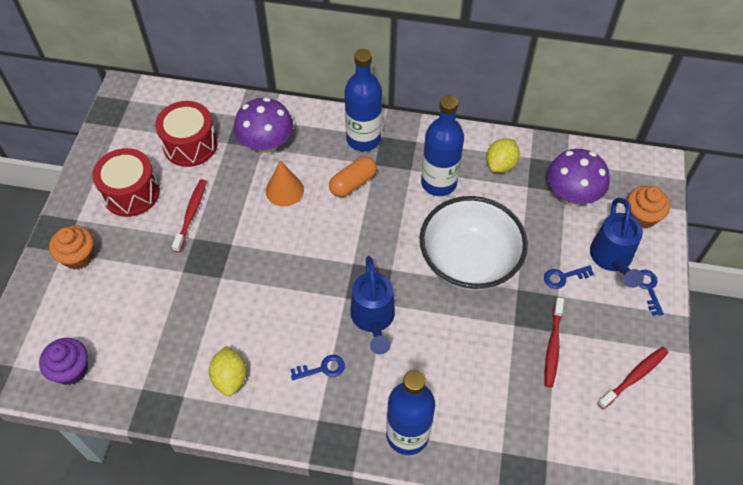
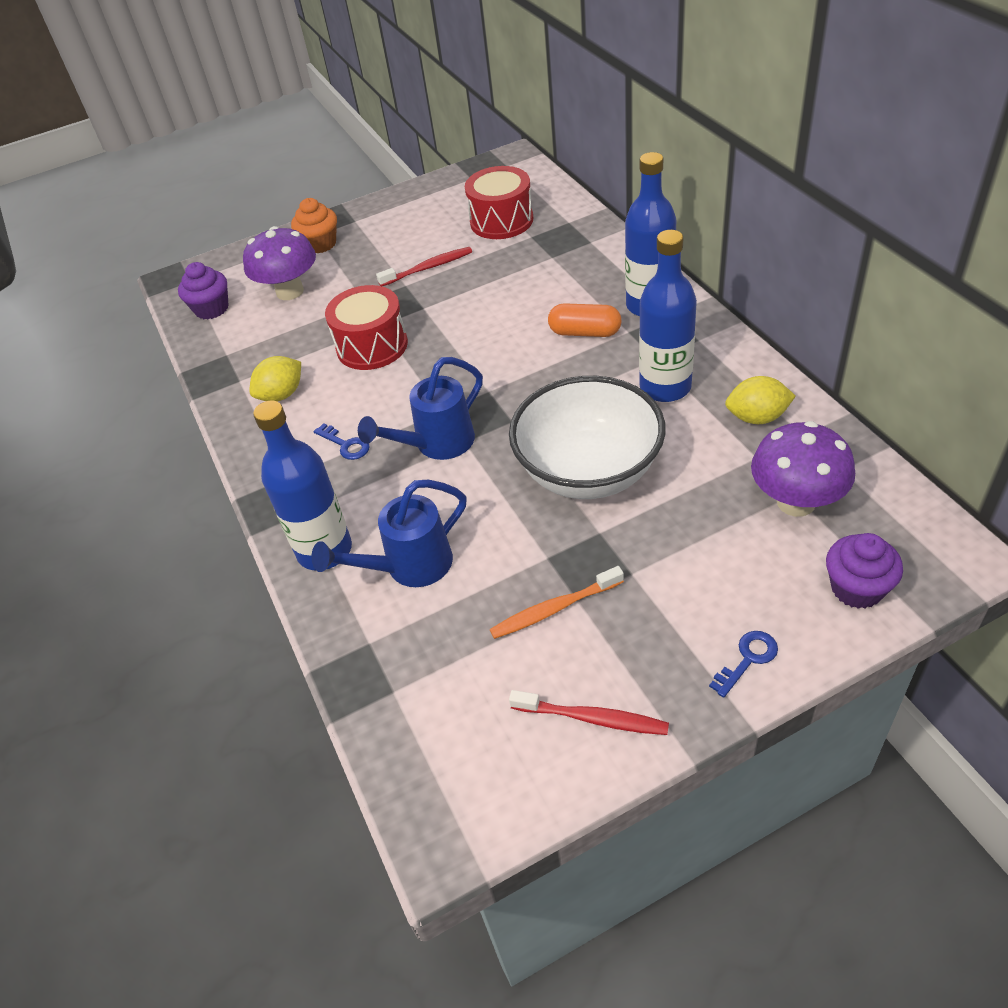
camera: 60 degrees right, 10 degrees down
(131, 193) = (412, 227): red drum -> red drum (372, 346)
(266, 145) = (559, 257): purple mushroom -> purple mushroom (290, 291)
(284, 190) = (521, 299): orange cone -> none
(553, 346) = (554, 609): red toothbrush -> orange toothbrush
(563, 277) = (664, 563): blue key -> none
(612, 260) = (747, 596): blue watering can -> blue watering can (408, 567)
(641, 216) = (857, 588): orange cupcake -> purple cupcake

